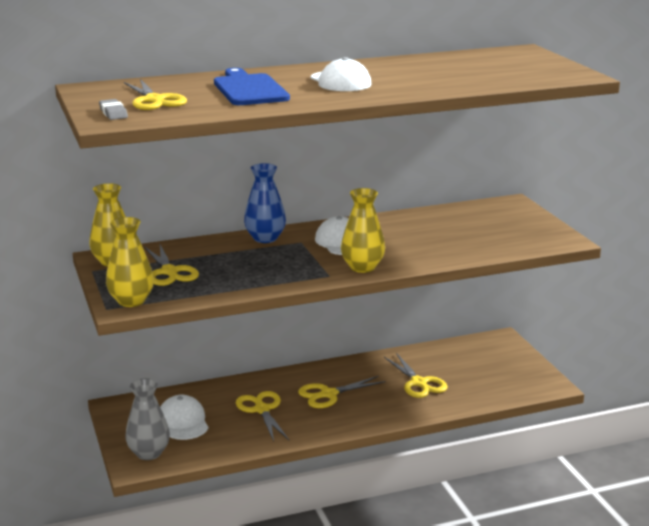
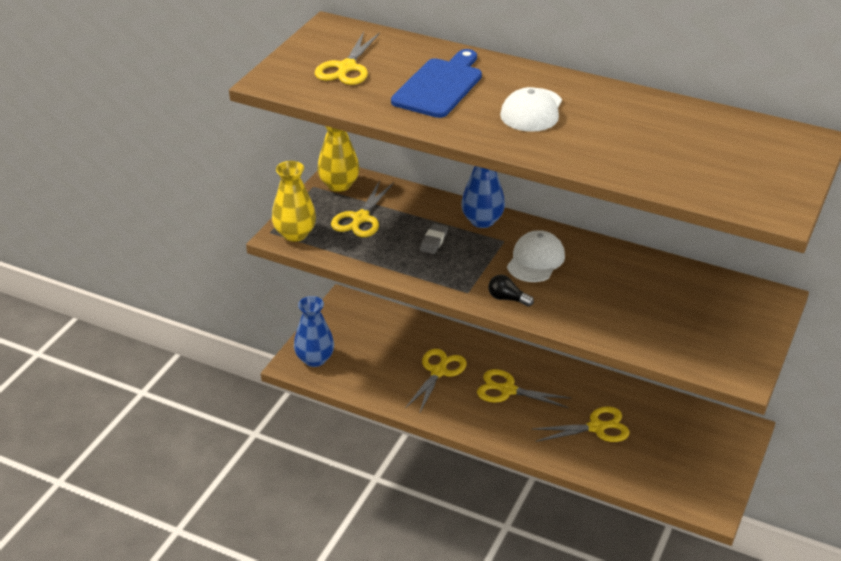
camera: 45 degrees right, 15 degrees up
(113, 113) = (291, 72): grey eraser -> grey eraser (434, 241)
(149, 453) = (315, 359): grey vase -> blue vase
(183, 422) = (370, 346): white cap -> none
(362, 267) = (507, 299): yellow vase -> black light bulb
(419, 383) = (597, 427): yellow scissors -> yellow scissors turned 120 degrees counterclockwise

